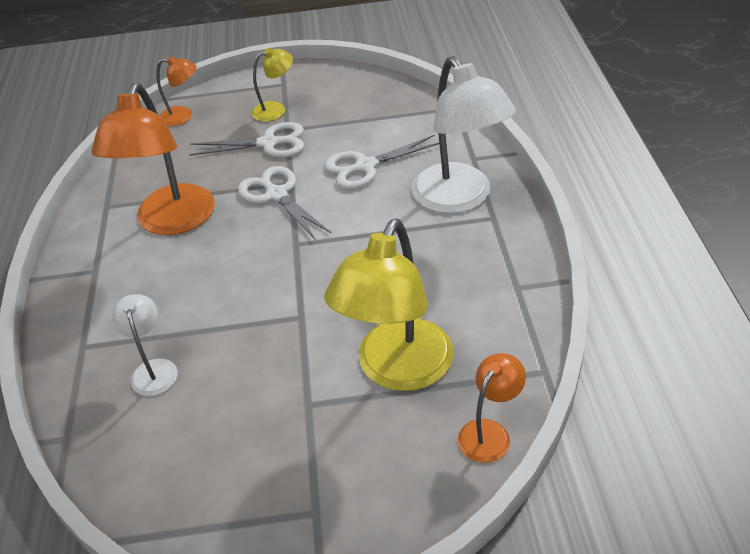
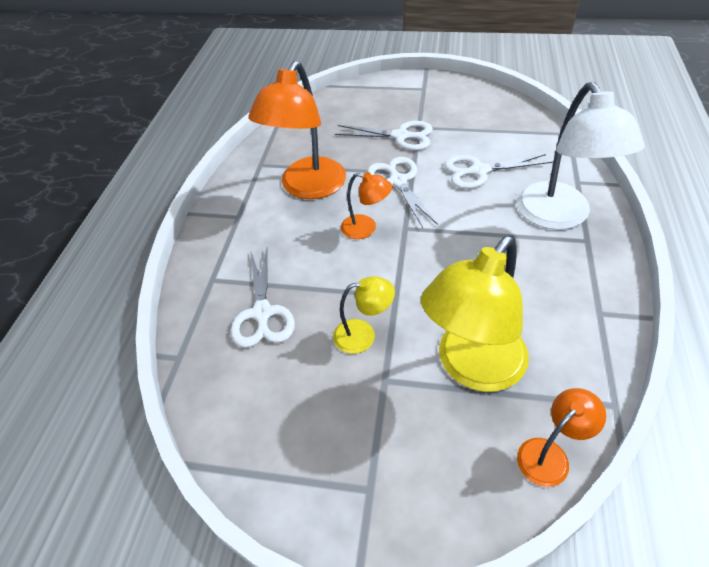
camera: 15 degrees right, 5 degrees up
(153, 369) = (262, 313): white lamp -> white scissors
(183, 116) = (337, 102): orange lamp -> orange lamp (366, 228)
(275, 109) = (412, 109): yellow lamp -> yellow lamp (363, 335)

